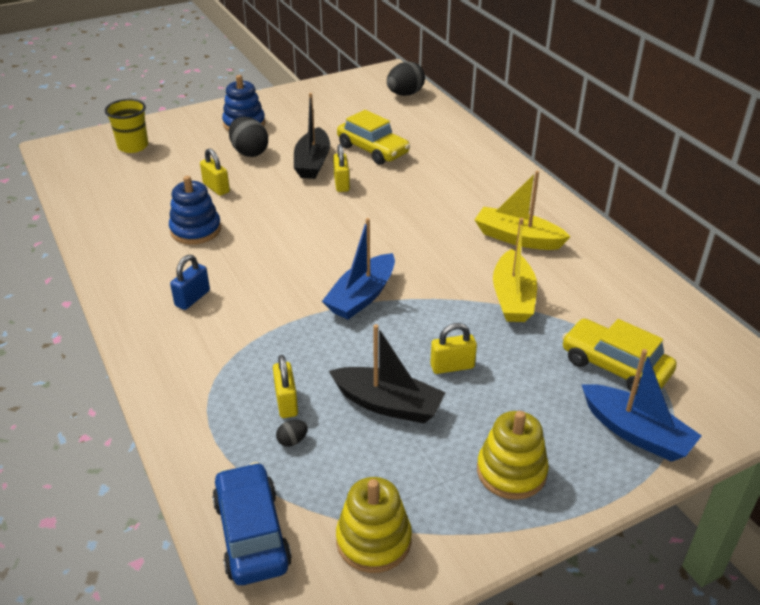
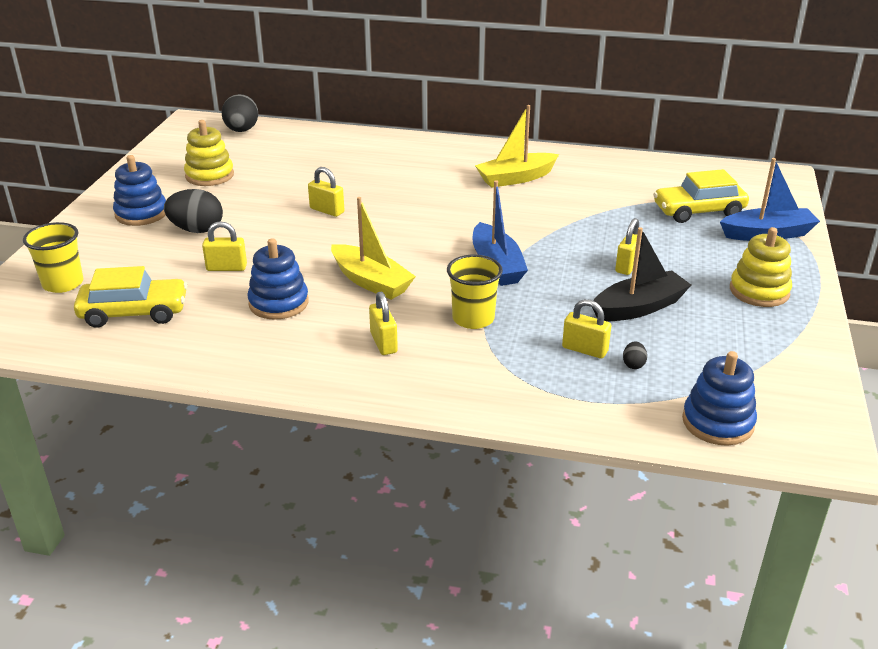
camera: 50 degrees left, 5 degrees down
(192, 298) = (383, 343): blue padlock -> yellow padlock
(251, 533) = (717, 422): blue car -> blue stacking toy
(269, 323) = (473, 318): none -> yellow cup
(312, 162) = (270, 209): black boat -> none
(373, 150) = (301, 178): yellow car -> yellow car (134, 312)
(373, 540) = (774, 371): yellow stacking toy -> yellow stacking toy (209, 175)
(513, 297) = (581, 210): yellow boat -> yellow boat (371, 281)

